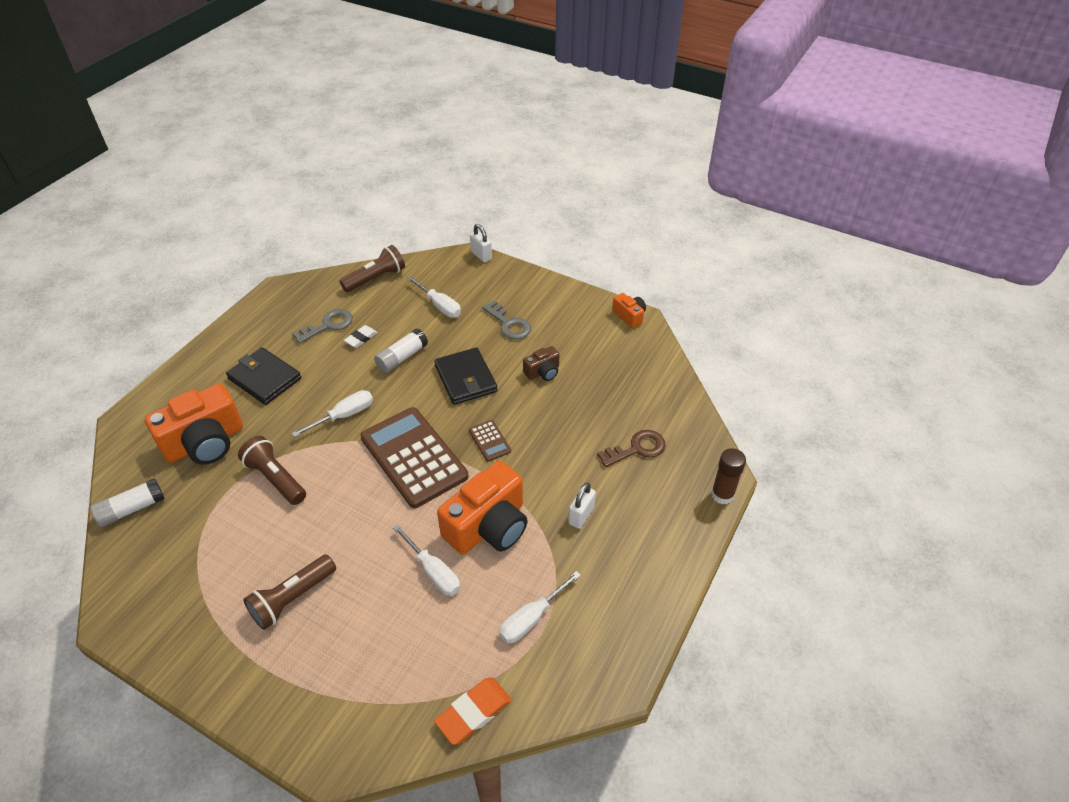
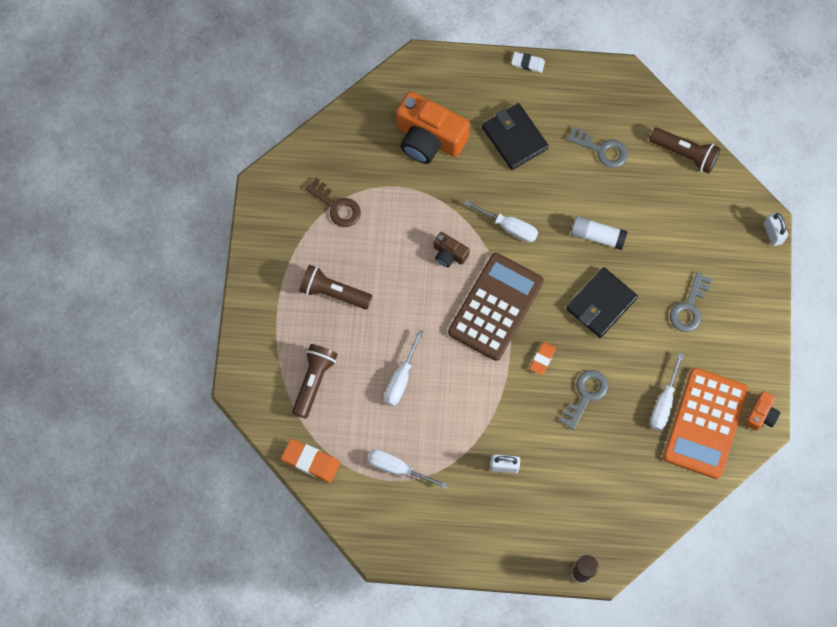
camera: 65 degrees right, 25 degrees up
(132, 509) = (347, 130): white glue stick -> none
(264, 379) = (514, 138): black wallet -> black wallet turned 45 degrees counterclockwise
(275, 479) = (423, 214): brown flashlight -> brown flashlight (313, 381)
(361, 338) = (601, 187): white eraser -> white eraser (528, 63)
(439, 306) = (680, 232): white screwdriver -> white screwdriver (664, 402)
(481, 255) = (773, 233): white padlock -> white padlock turned 45 degrees counterclockwise
(488, 526) = (459, 399): orange camera -> none
(489, 441) = (542, 358): brown calculator -> orange eraser
(543, 372) = (644, 366): brown camera -> brown camera (449, 254)
(545, 422) = (586, 395): none -> grey key
(618, 352) = (705, 423): none -> orange calculator
(637, 449) = (596, 484): brown key -> brown key (337, 206)

